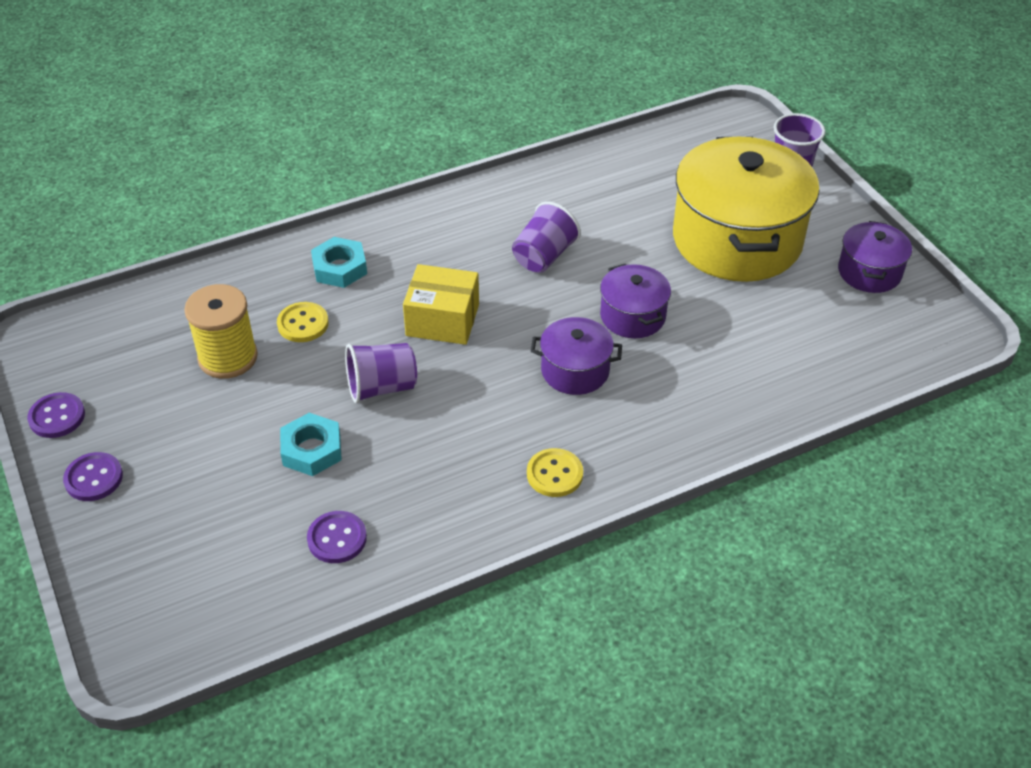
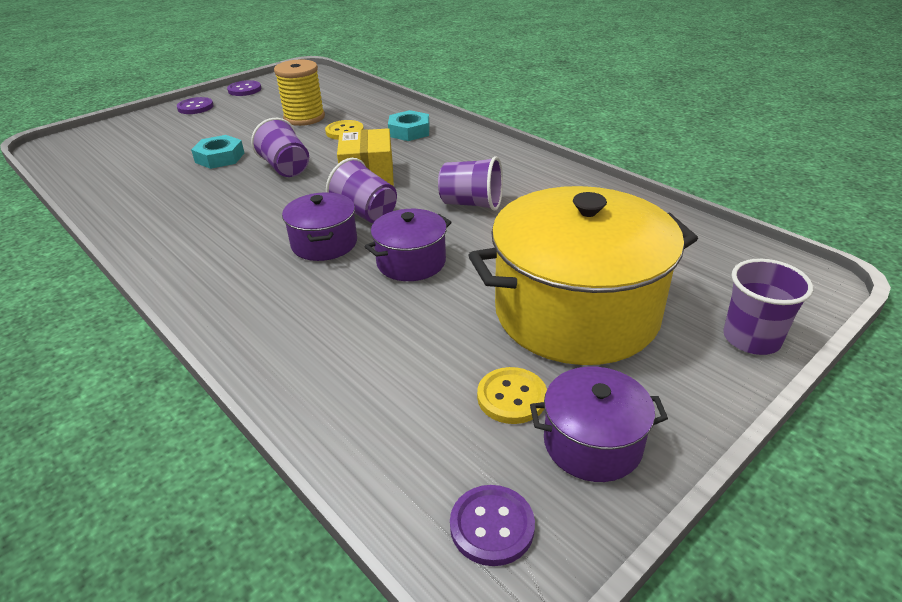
camera: 75 degrees right, 10 degrees down
(337, 538) = (134, 181): purple button -> purple button (492, 526)
(527, 333) = (365, 213): none -> purple cup
(554, 474) = (192, 254): yellow button -> yellow button (511, 397)

